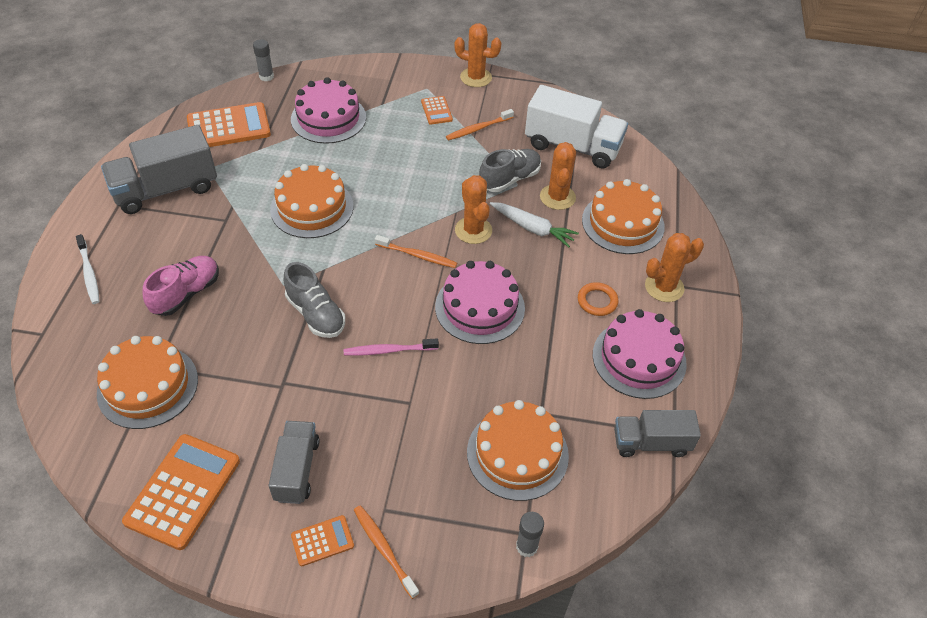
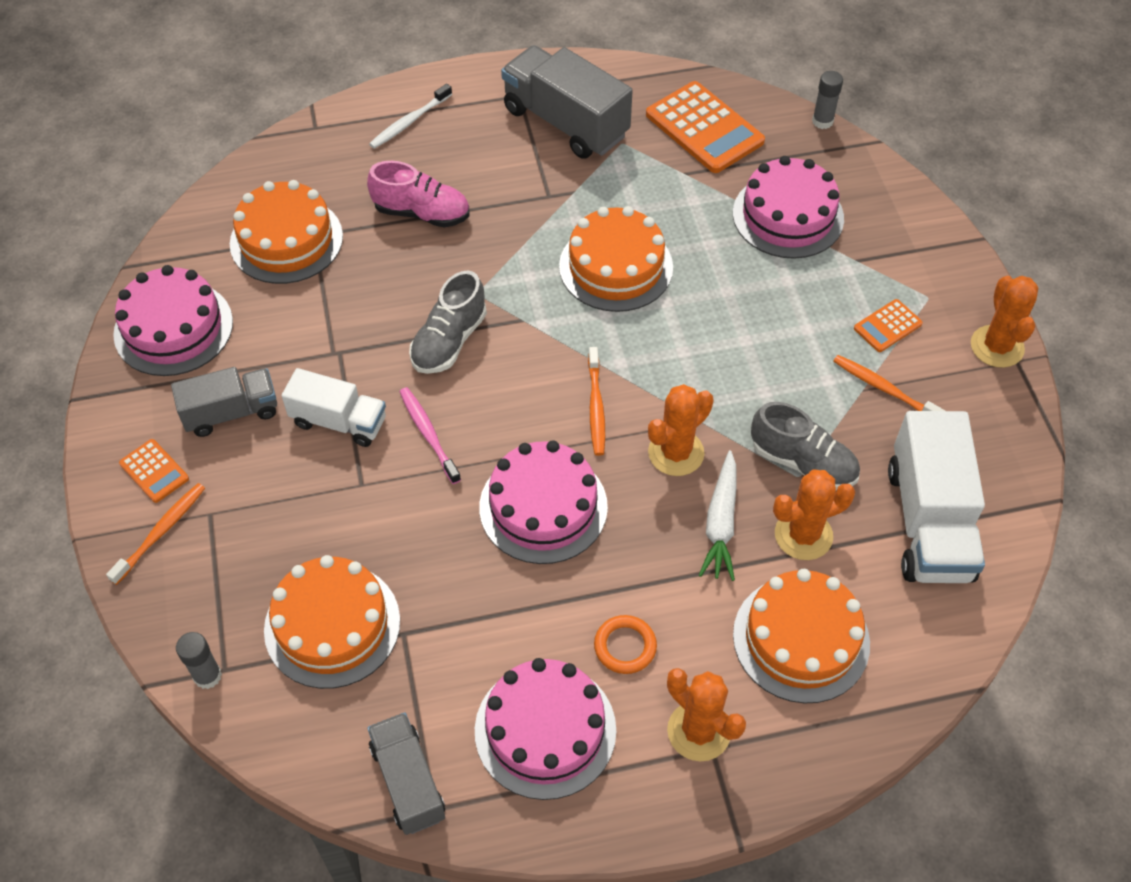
camera: 70 degrees right, 5 degrees up
(183, 491) = (173, 328): orange calculator -> pink cake
(347, 401) = (339, 421): none -> white truck

